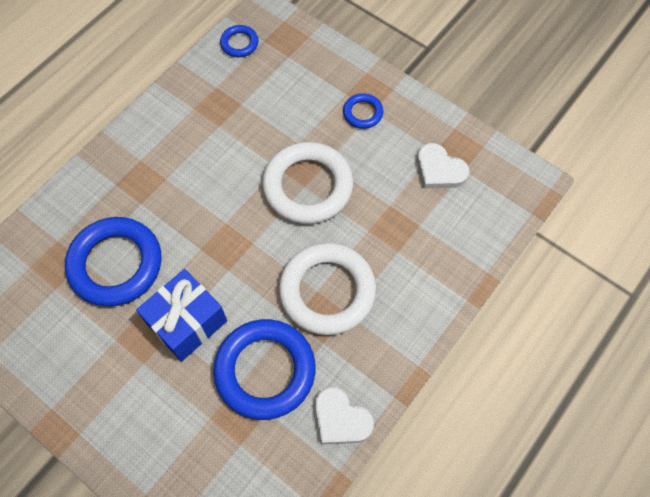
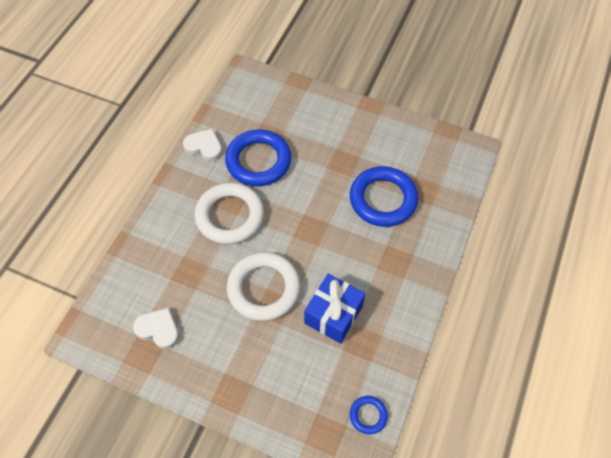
camera: 165 degrees right, 5 degrees down
(187, 322) = (319, 176): blue gift -> blue gift (333, 314)
(363, 113) = (233, 368): blue ring -> none

